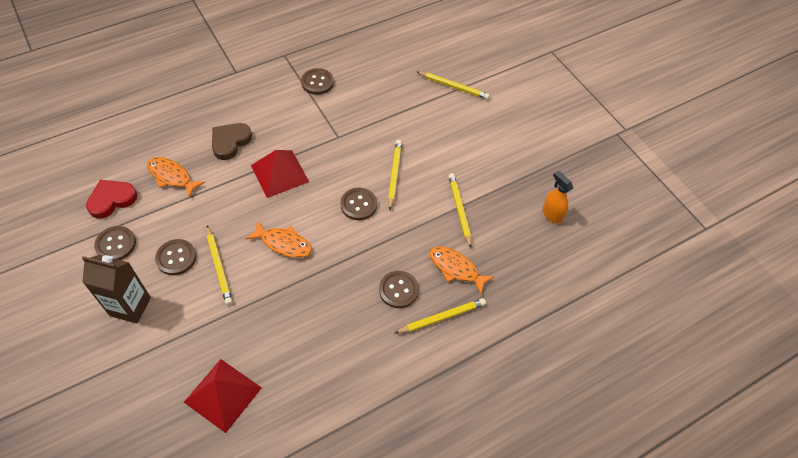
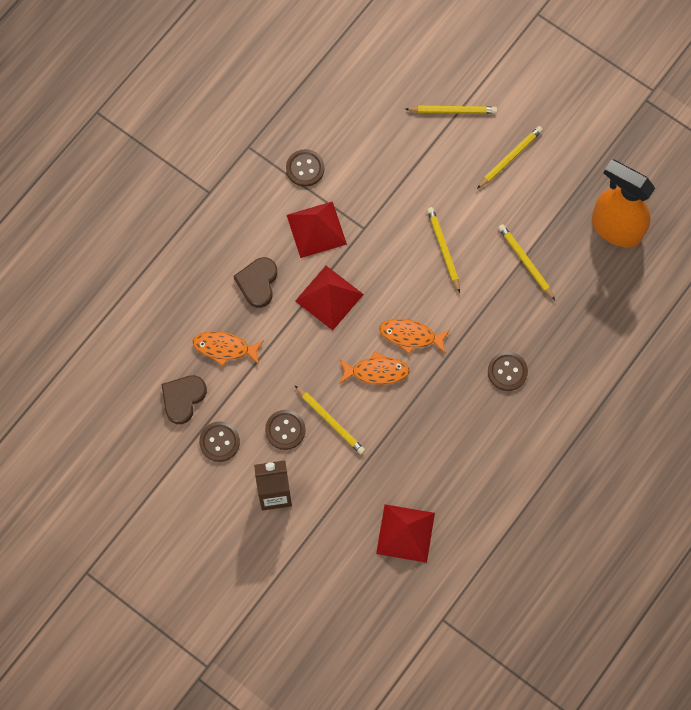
camera: 20 degrees left, 15 degrees up
(112, 200) = (183, 399): red heart -> brown heart
(300, 123) = (316, 229): none -> red pyramid
(358, 205) = (425, 299): brown button -> none
(442, 317) = (558, 381): yellow pencil -> yellow pencil (510, 157)
(456, 268) = (550, 327): orange fish -> orange fish (410, 336)
(552, 214) = (616, 228): orange spray bottle -> orange spray bottle, size x2.07

